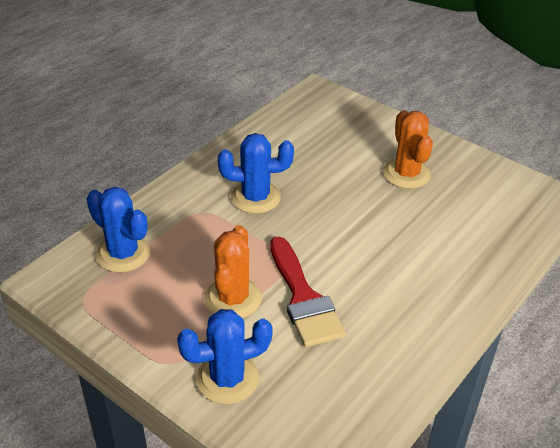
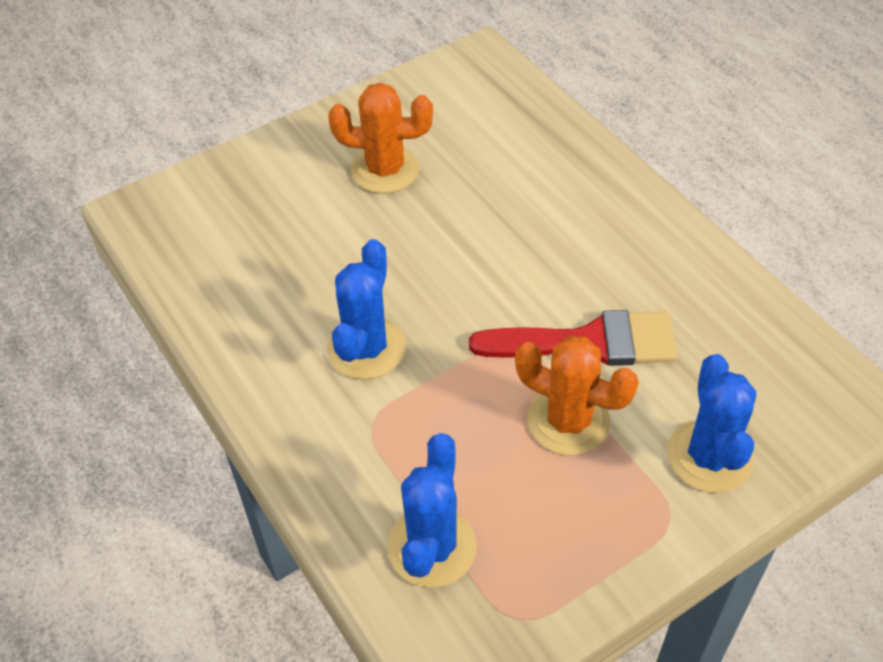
camera: 70 degrees left, 10 degrees up
(123, 254) = (431, 547): blue cactus -> blue cactus turned 45 degrees counterclockwise

